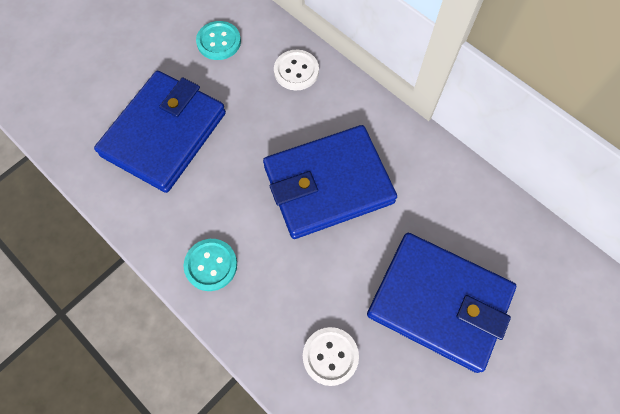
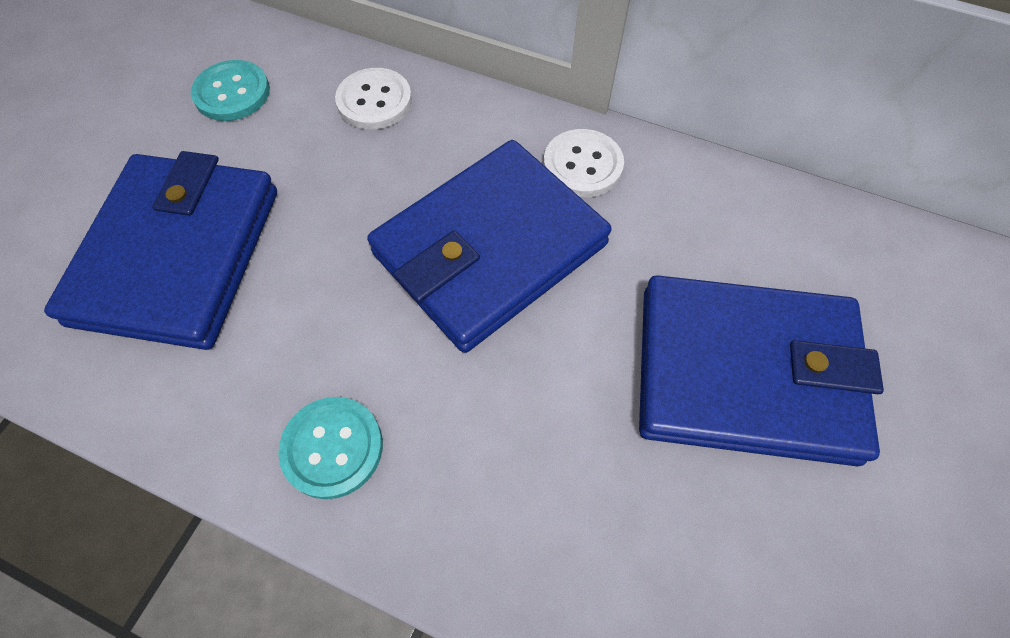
camera: 20 degrees left, 5 degrees down
(330, 356) = (607, 532): white button -> white button (582, 165)

